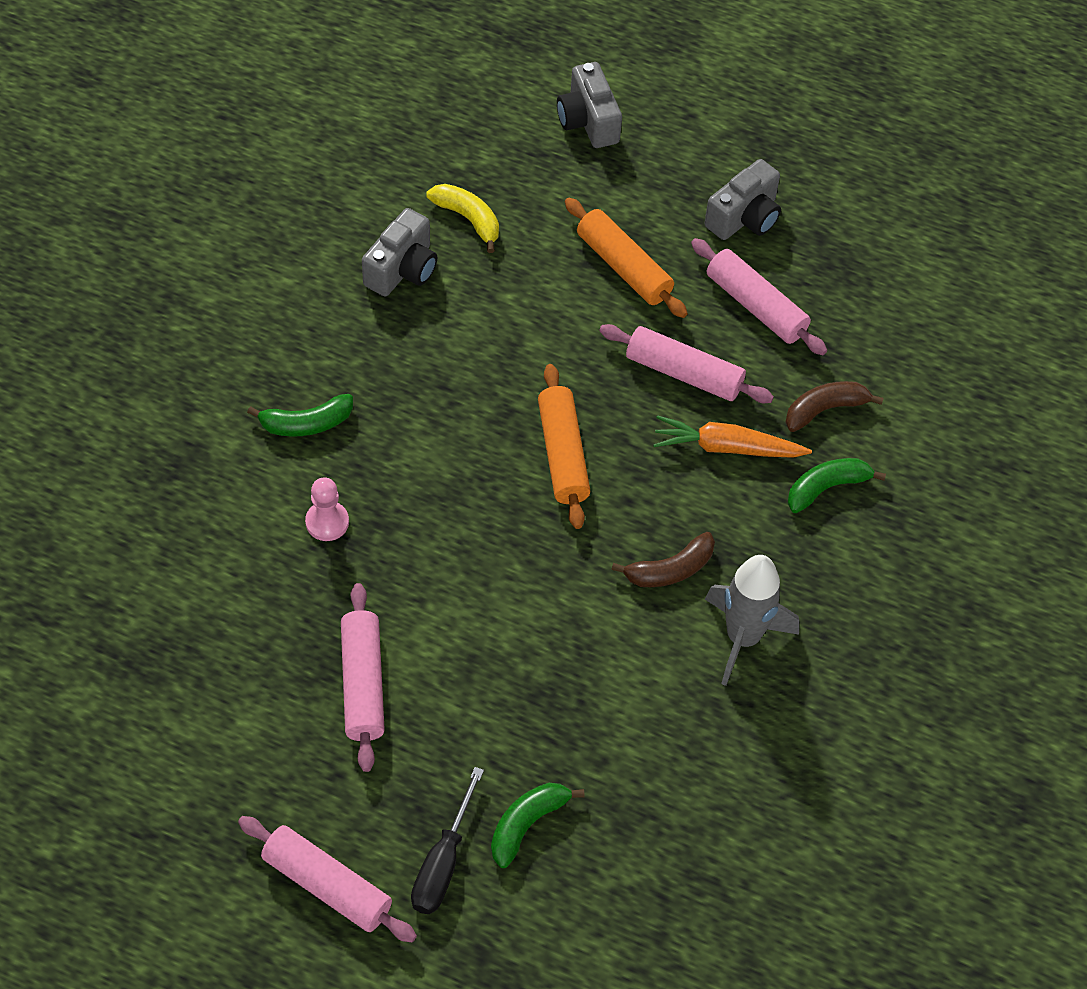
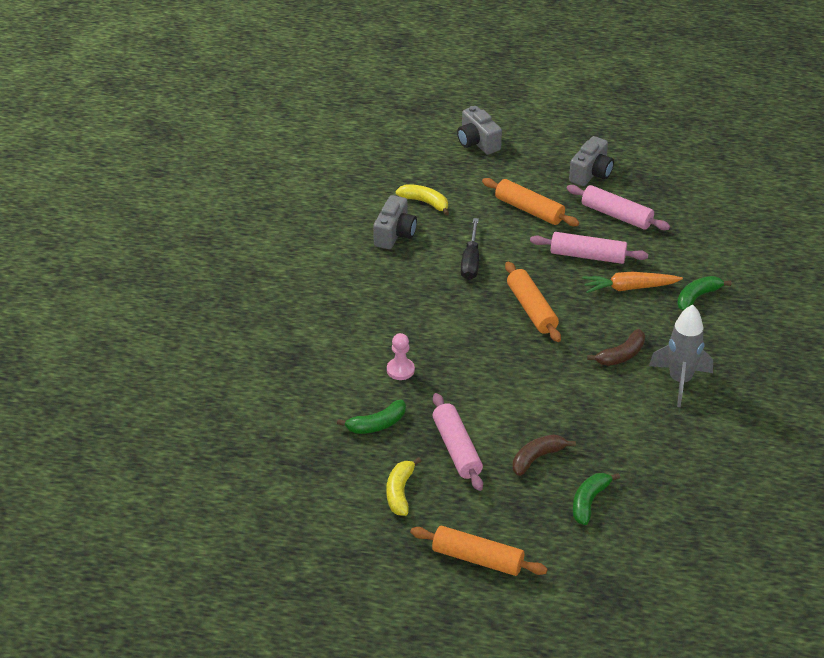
camera: 10 degrees left, 15 degrees down
(253, 741) = (400, 492): none -> yellow banana
(306, 423) = (367, 322): green banana -> green banana (377, 424)
(327, 885) = (477, 558): pink rolling pin -> orange rolling pin
(443, 863) = (545, 532): black screwdriver -> black screwdriver (471, 261)
(824, 409) = (679, 259): brown banana -> brown banana (537, 458)

